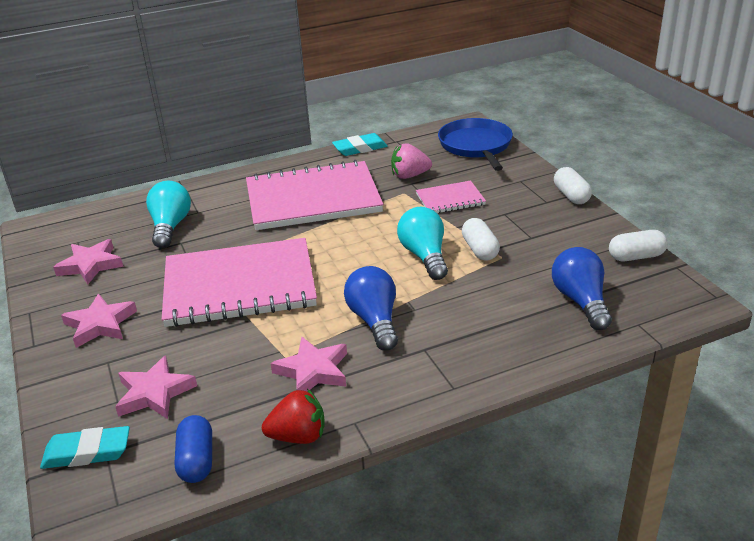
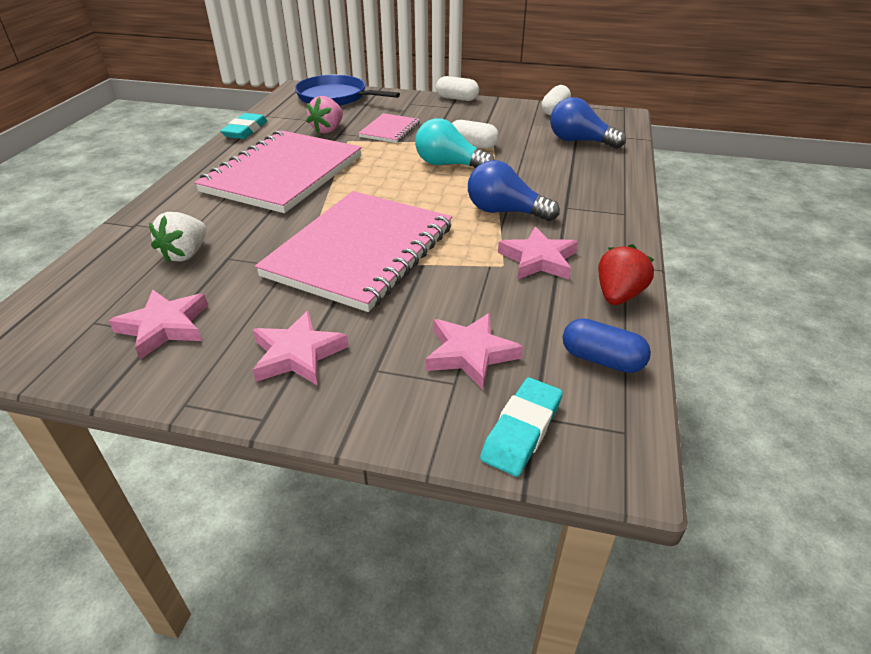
camera: 55 degrees left, 5 degrees up
(170, 226) = (185, 254): turquoise light bulb -> white strawberry

